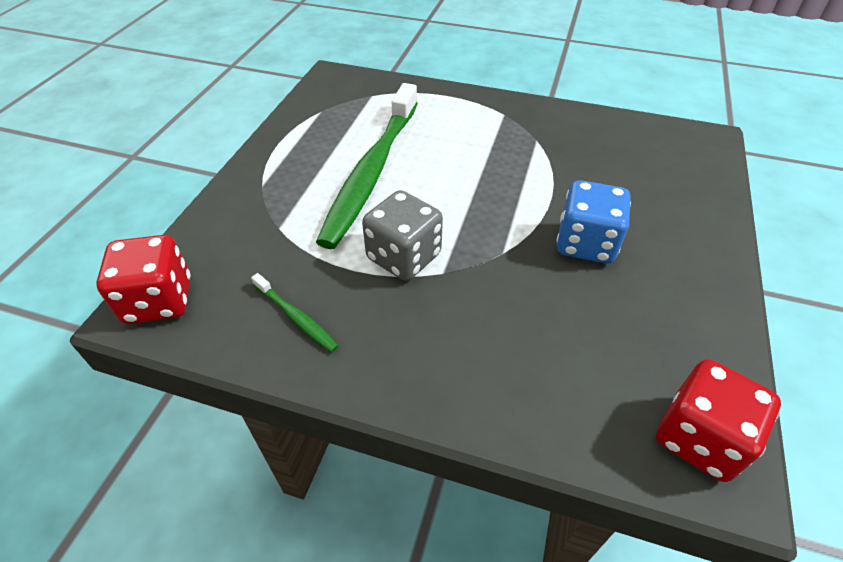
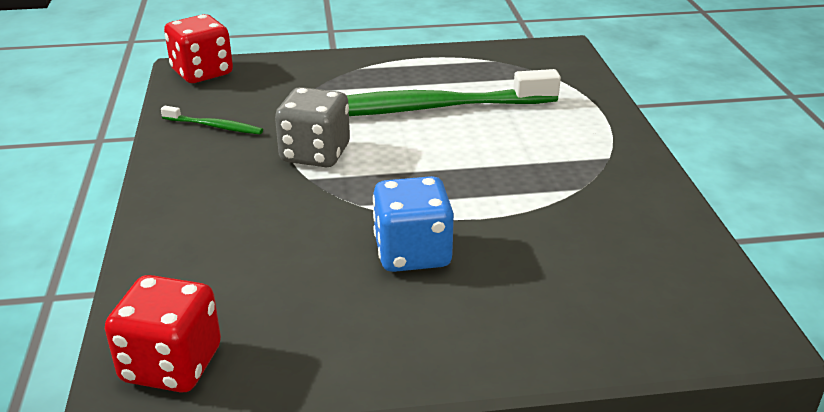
camera: 65 degrees right, 15 degrees down
(296, 317) = (214, 126): green toothbrush -> green toothbrush turned 90 degrees counterclockwise

